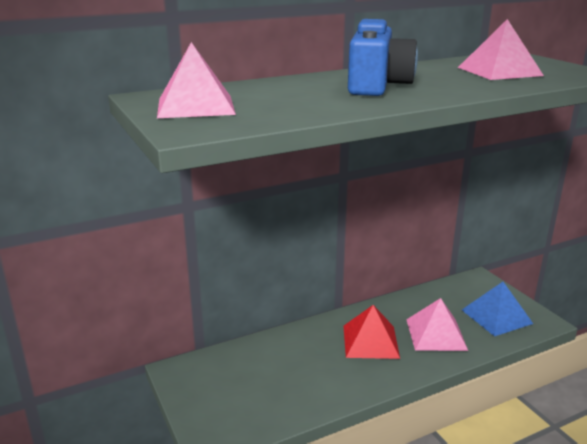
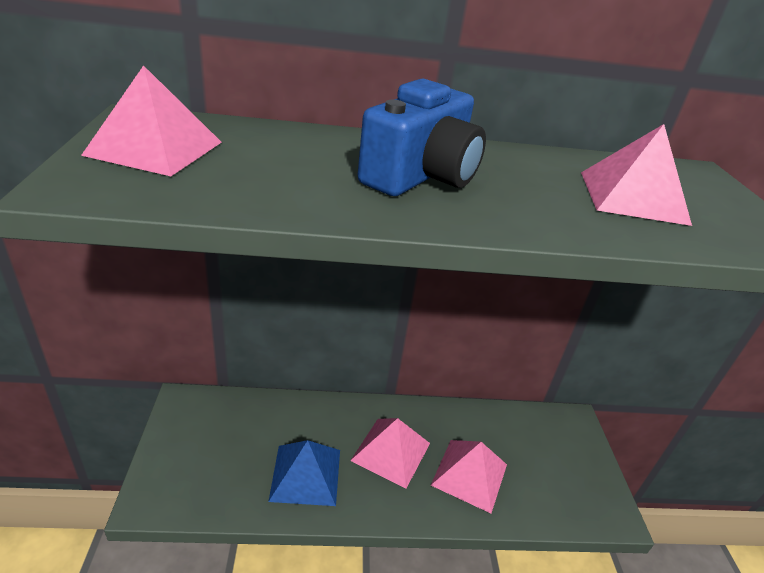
camera: 20 degrees right, 10 degrees up
(370, 341) = (391, 451): red pyramid -> pink pyramid
(496, 316) = (559, 481): blue pyramid -> blue pyramid (306, 474)

